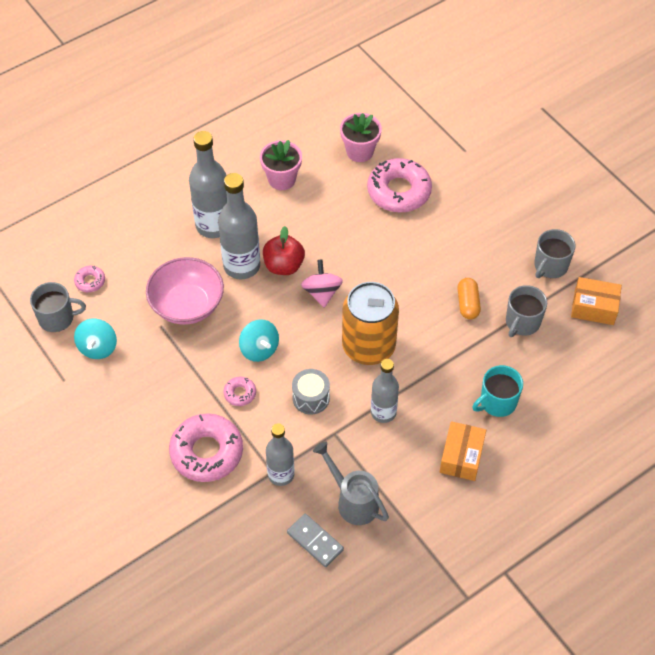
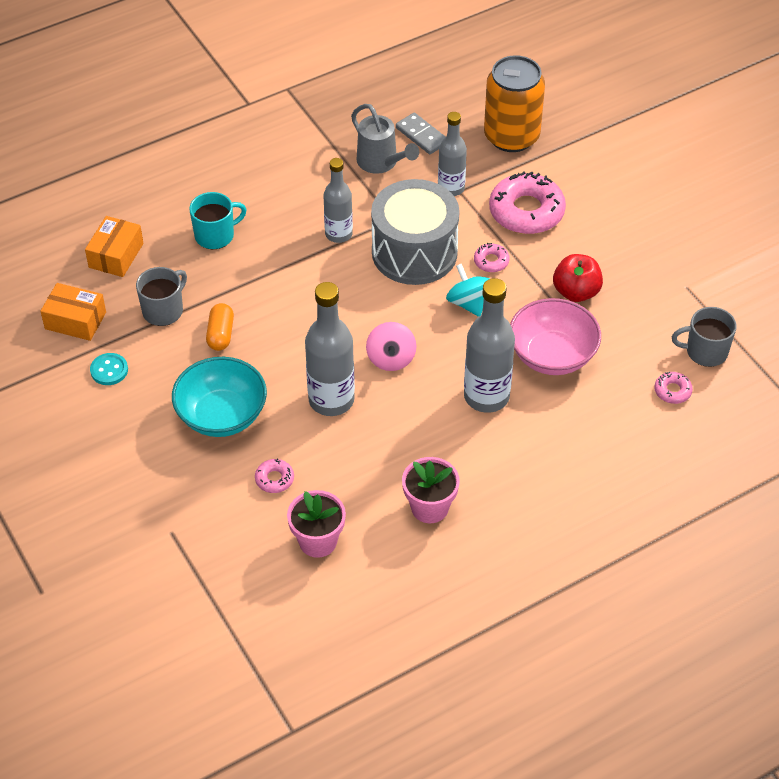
camera: 175 degrees left, 5 degrees down
(98, 347) = (653, 317): turquoise spinning top -> none
(213, 225) = (522, 450): grey bottle -> grey bottle (331, 400)
(283, 266) = (434, 393): red apple -> red apple (576, 292)
(311, 398) = (414, 252): grey drum -> grey drum, size x2.13
(368, 346) = (344, 298): orange can -> orange can (511, 136)
(399, 191) = (274, 479): pink donut -> pink donut, size x0.46
(450, 236) = (222, 415): none -> turquoise bowl
(461, 457) = (266, 191): orange box -> orange box (116, 255)
(550, 266) = (109, 370): grey mug -> turquoise button

